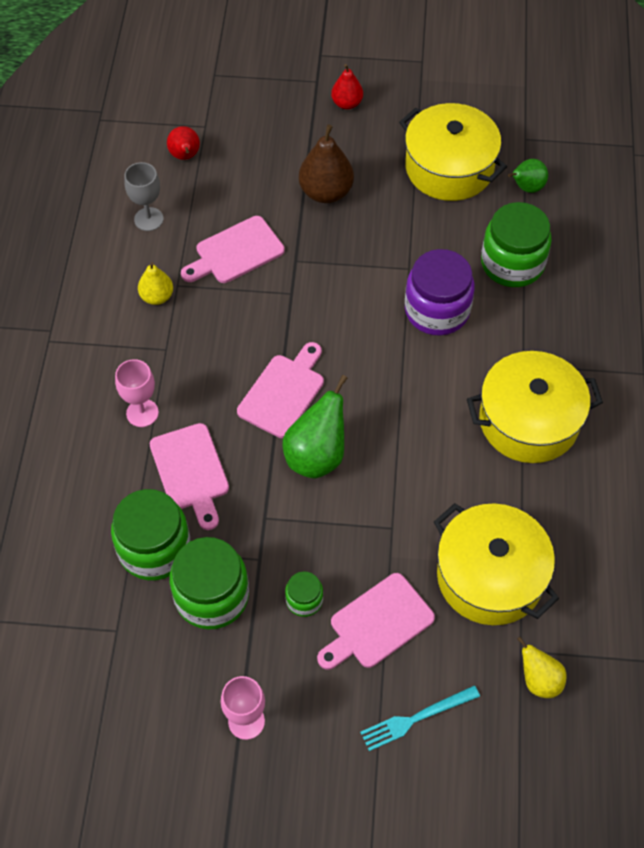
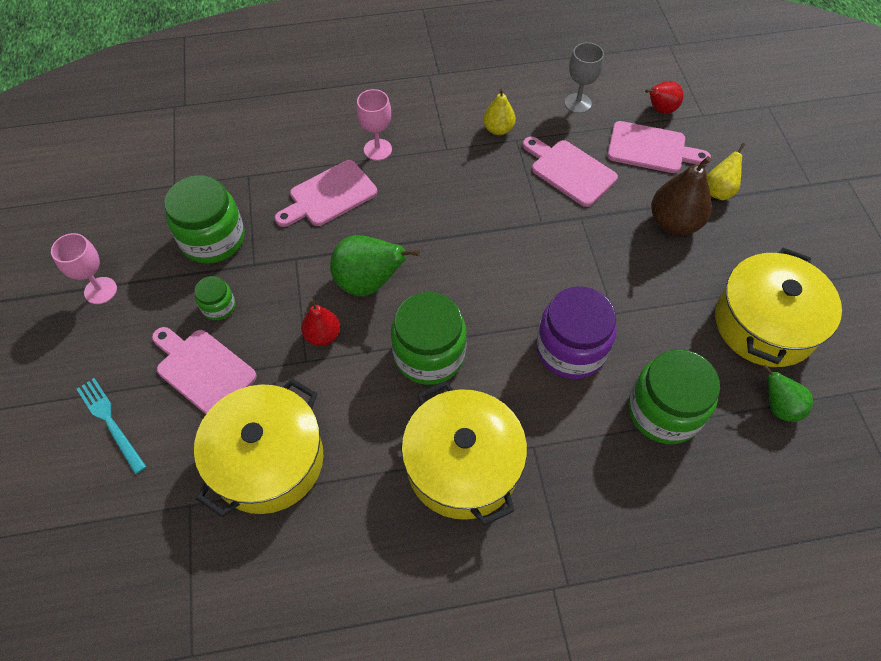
camera: 75 degrees right, 0 degrees up
(154, 548) = (251, 190): green jar -> green jar (429, 354)
(283, 392) = (429, 242): pink cutting board -> pink cutting board (651, 149)
(347, 103) = (797, 215): red pear -> red pear (323, 335)
(539, 680) = (158, 529): yellow pear -> yellow pear (718, 191)

